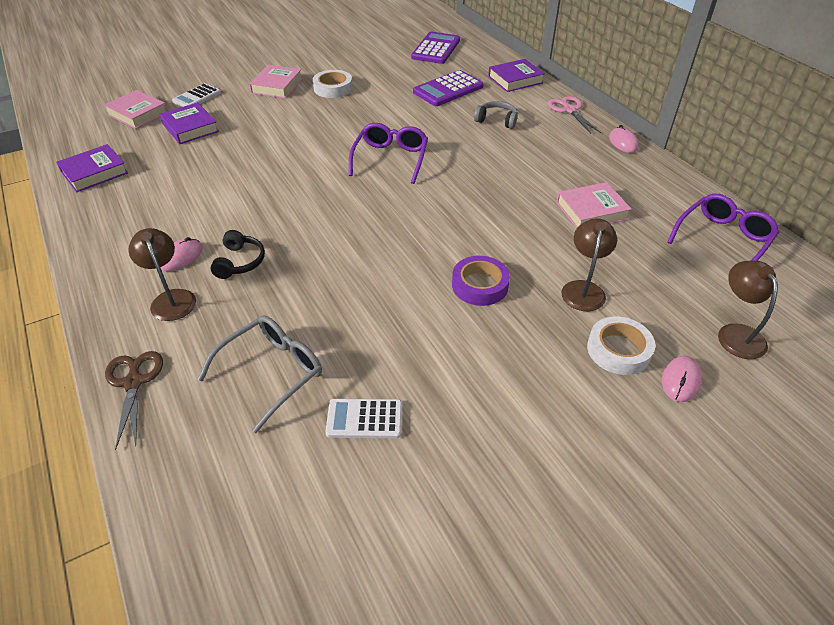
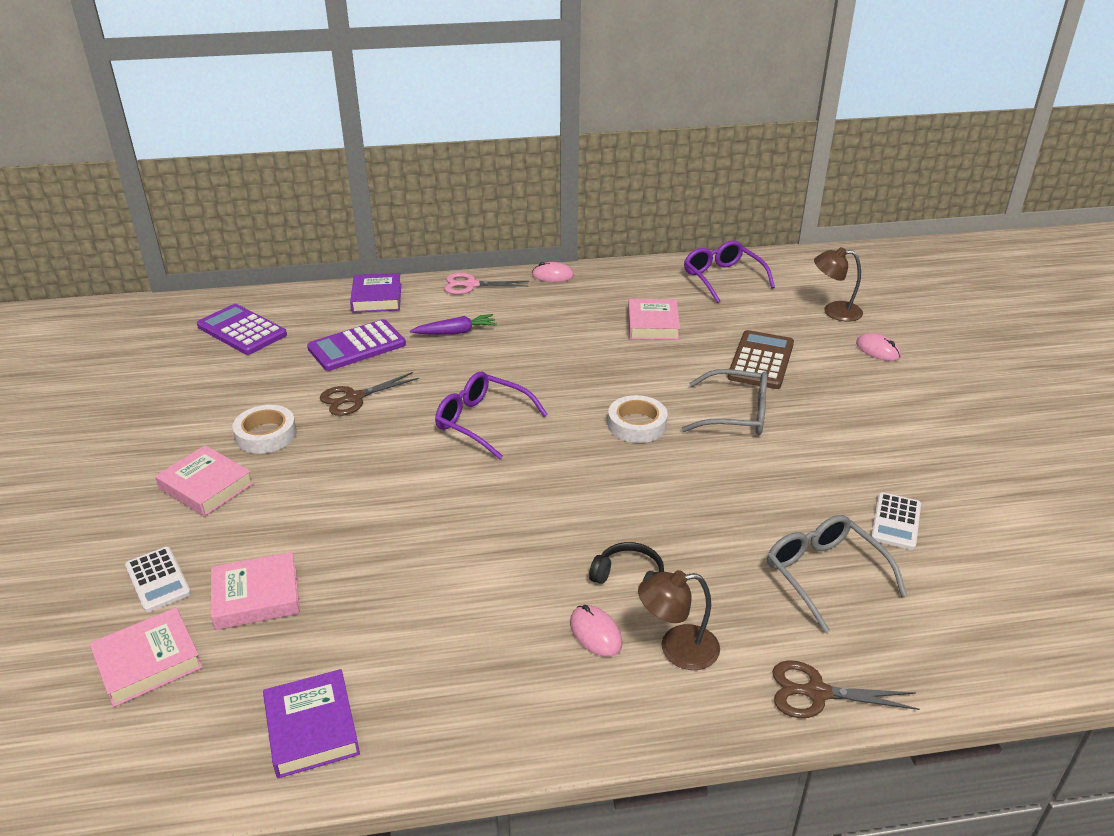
camera: 70 degrees left, 10 degrees down
(190, 128) = (256, 596): purple book -> pink book
(388, 105) = (354, 398): none -> brown scissors
(448, 89) = (357, 346): purple calculator -> purple calculator turned 75 degrees clockwise
(480, 285) = (736, 414): purple tape -> grey glasses
(496, 120) = (456, 332): grey headphones -> purple carrot
(583, 289) = (761, 361): brown lamp -> brown calculator
(618, 350) = (839, 366): white tape -> white tape (637, 424)

